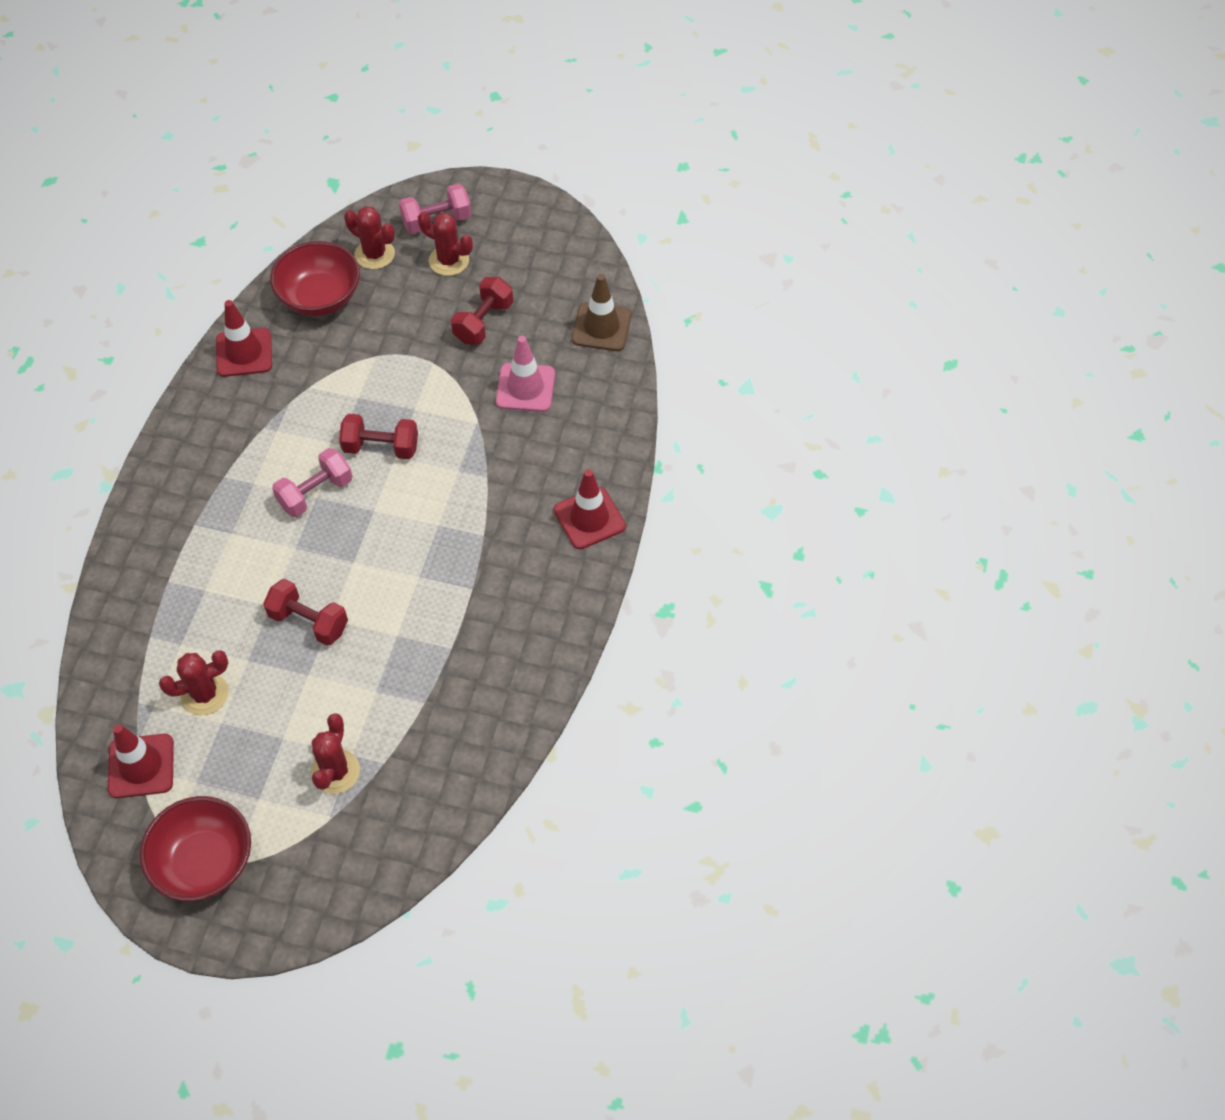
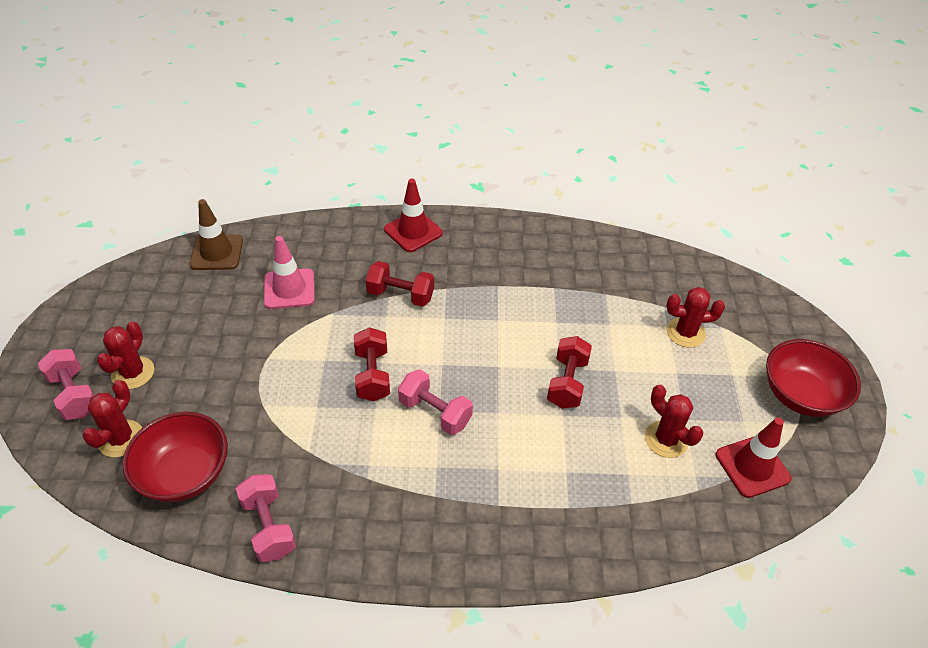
camera: 105 degrees left, 10 degrees down
(244, 353) = (269, 527): red traffic cone -> pink dumbbell
(483, 322) = (214, 331): red dumbbell -> red dumbbell (400, 295)

